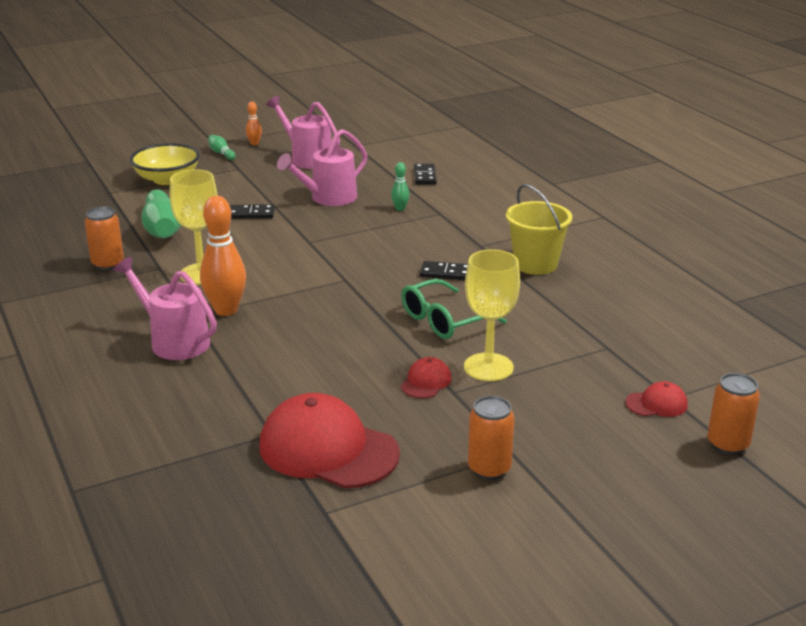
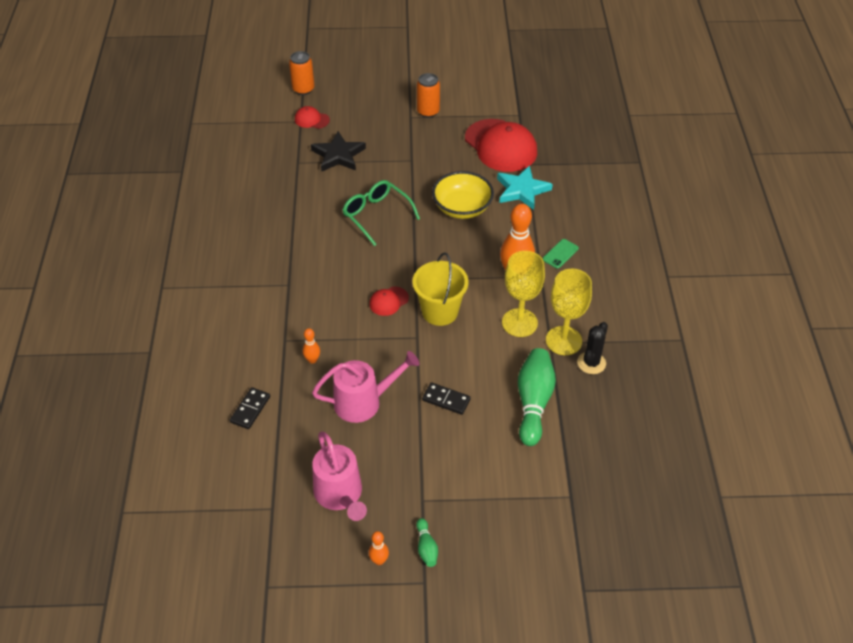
camera: 155 degrees left, 20 degrees up
(108, 264) = (591, 363): orange can -> black cactus
(167, 179) = (504, 504): yellow bowl -> yellow bowl (462, 208)
(174, 341) = (560, 254): pink watering can -> green phone
(260, 397) = (522, 190): none -> turquoise star
(400, 208) = (312, 360): green bowling pin -> orange bowling pin
(426, 382) = (421, 171): red cap -> red cap (388, 301)
(443, 321) = (376, 215): green glasses -> green glasses turned 120 degrees counterclockwise
(446, 273) = (339, 261): black domino -> none
(488, 367) = (378, 170): yellow goblet -> yellow goblet (563, 341)
(535, 264) = (269, 248): yellow bucket -> yellow bucket (440, 311)
(563, 370) = (338, 155): none -> black star

